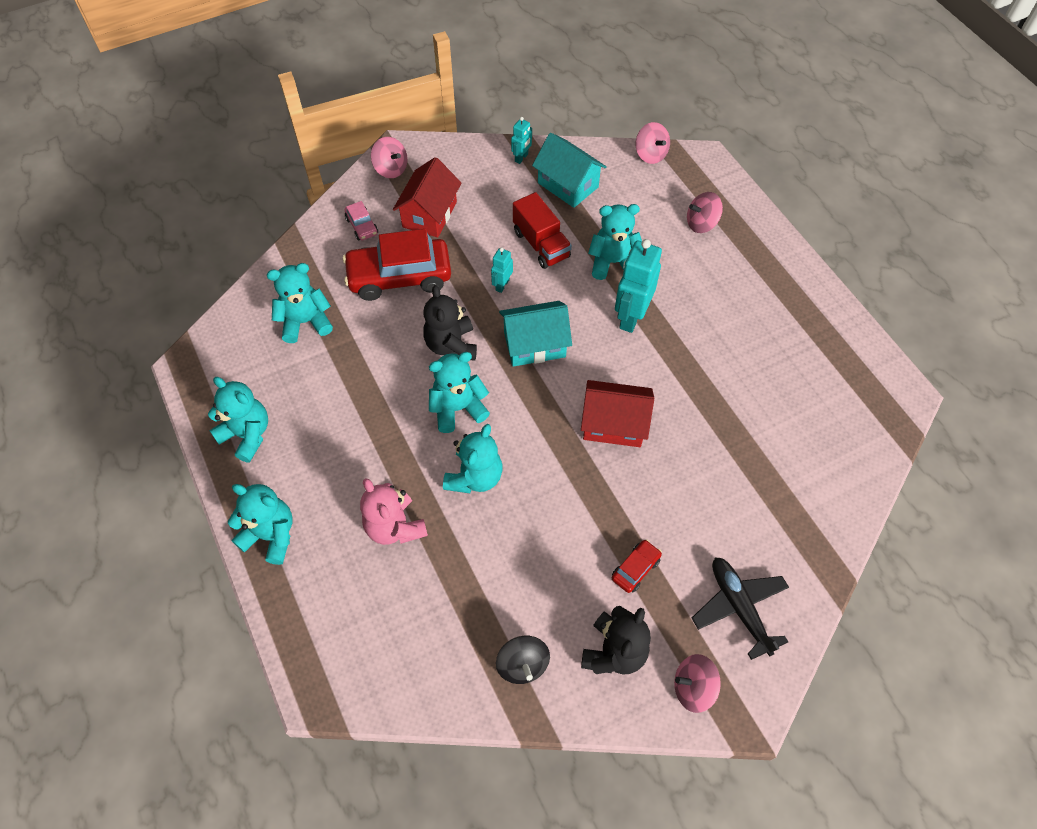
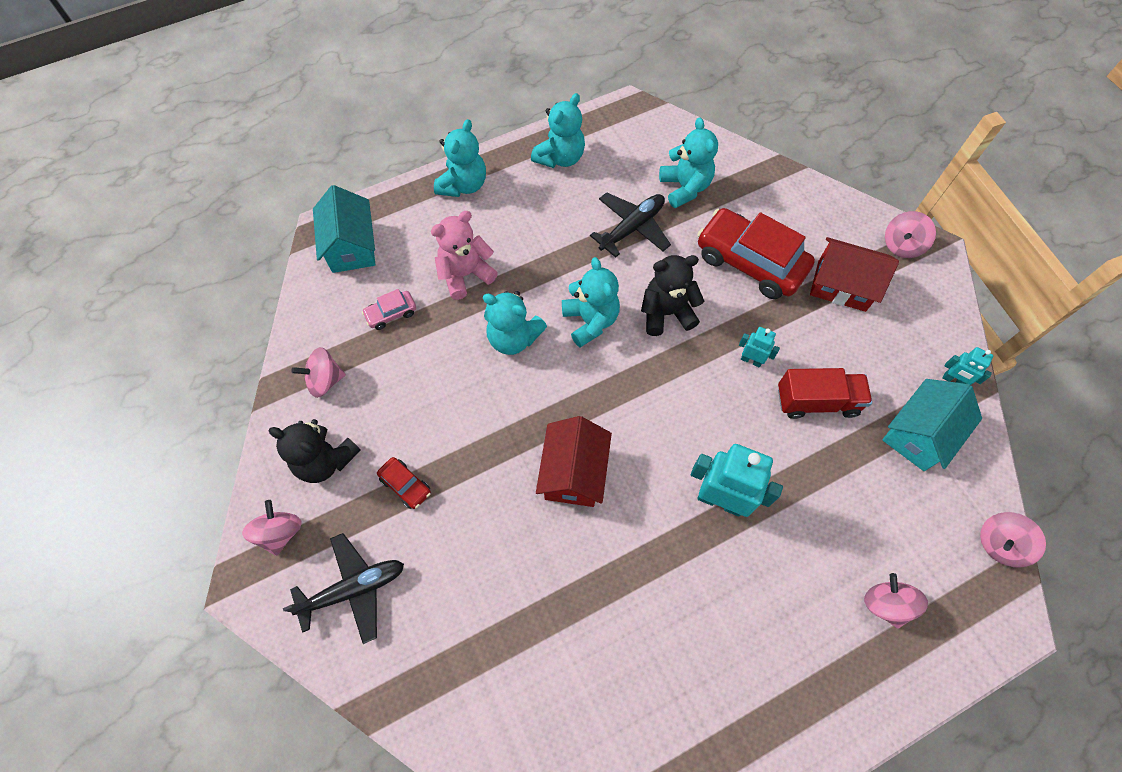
camera: 90 degrees right, 5 degrees up
(350, 369) = (632, 228): none -> black plane
(362, 226) = (813, 224): pink car -> pink car (391, 313)
(399, 277) = (750, 262): red car -> red car turned 45 degrees counterclockwise
(522, 664) = (325, 380): black spinning top -> pink spinning top
(534, 344) = (673, 393): turquoise house -> turquoise house (351, 247)
(541, 244) = (816, 401): red truck -> red truck turned 150 degrees counterclockwise
(613, 262) = (801, 483): turquoise teddy bear -> none

